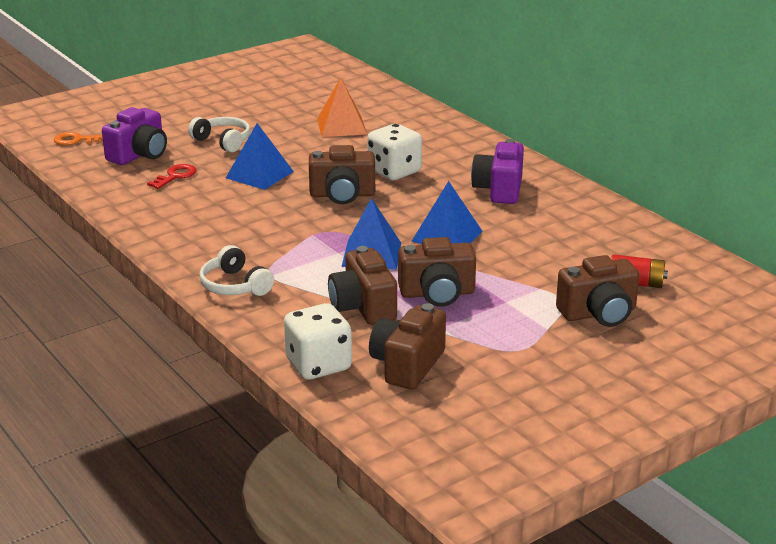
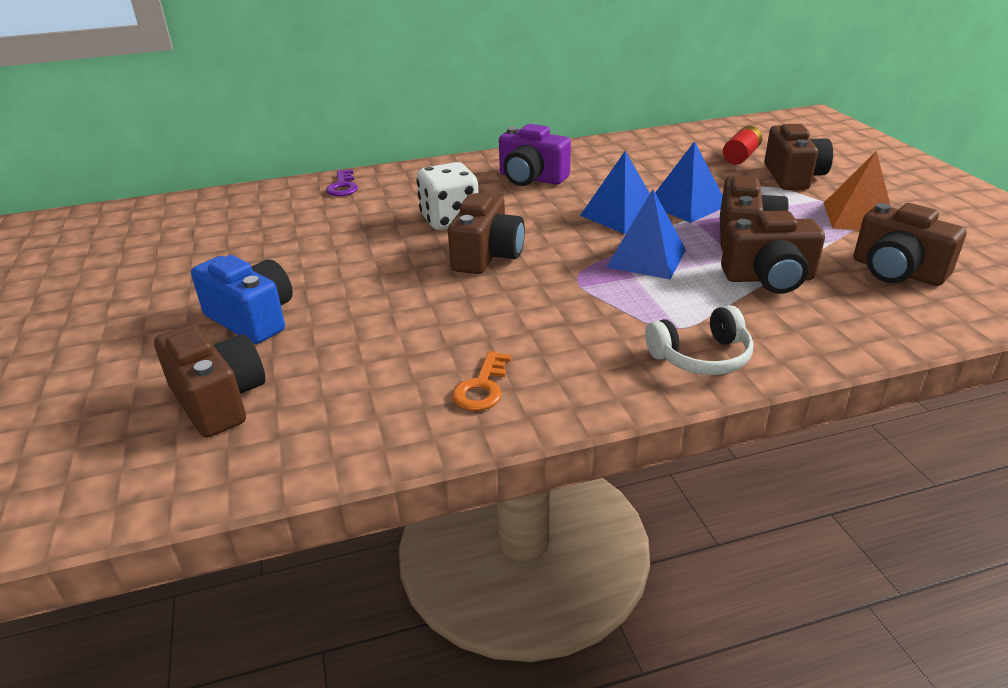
camera: 70 degrees left, 5 degrees up
(77, 140) = (80, 470): orange key -> orange key (482, 387)
(139, 154) = (219, 400): purple camera -> brown camera
(175, 176) = (332, 372): red key -> none
(223, 141) = (252, 319): white headphones -> blue camera
(259, 174) = (386, 302): blue pyramid -> blue pyramid (687, 205)
(318, 365) = (904, 321): white dice -> none
(341, 126) = (297, 233): orange pyramid -> orange pyramid (858, 217)
(429, 122) = (343, 186): none -> purple key

